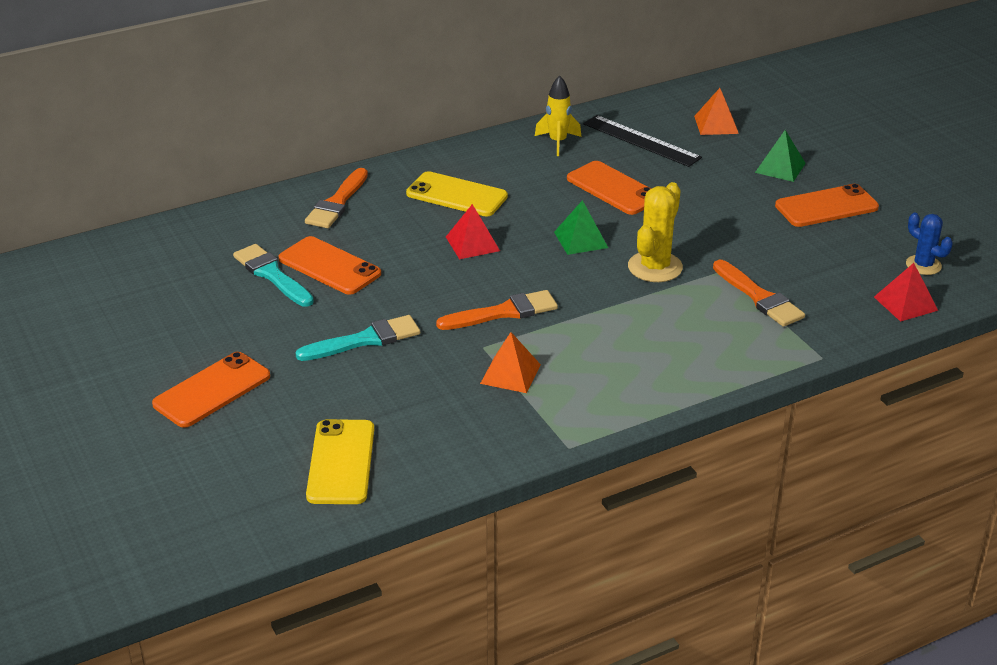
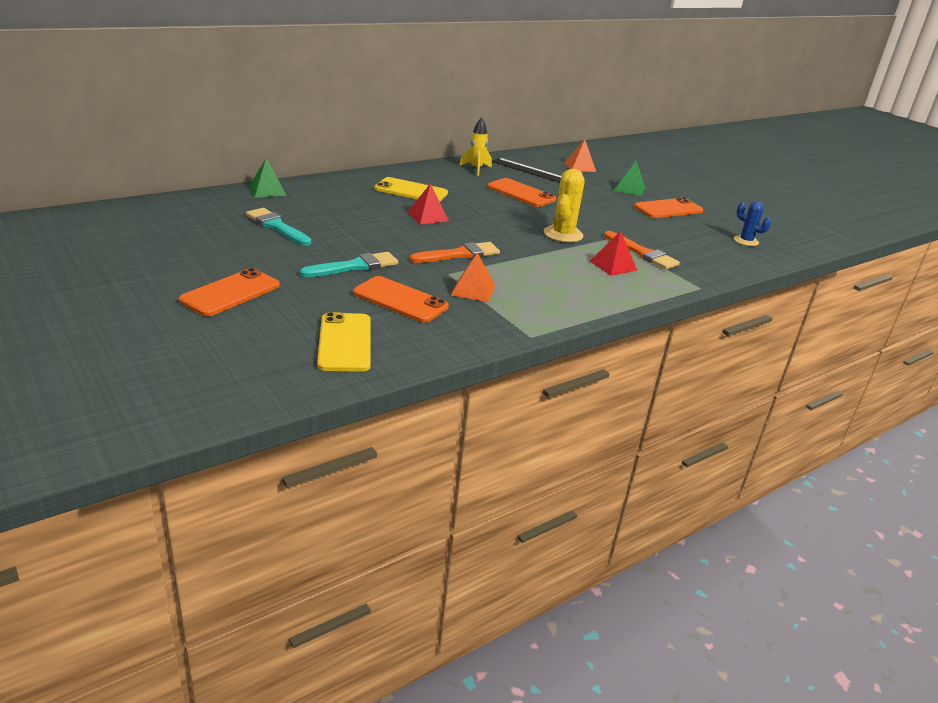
camera: 10 degrees left, 5 degrees down
(329, 266) = (321, 224): orange phone -> orange phone (400, 300)
(337, 203) = (323, 190): orange brush -> none
(580, 240) = (506, 218): green pyramid -> green pyramid (267, 190)
(905, 303) = (744, 260): red pyramid -> red pyramid (613, 265)

